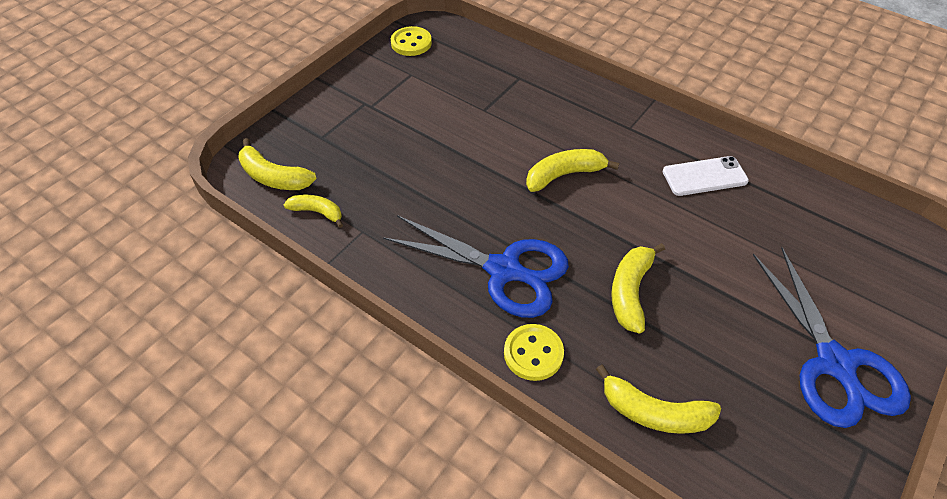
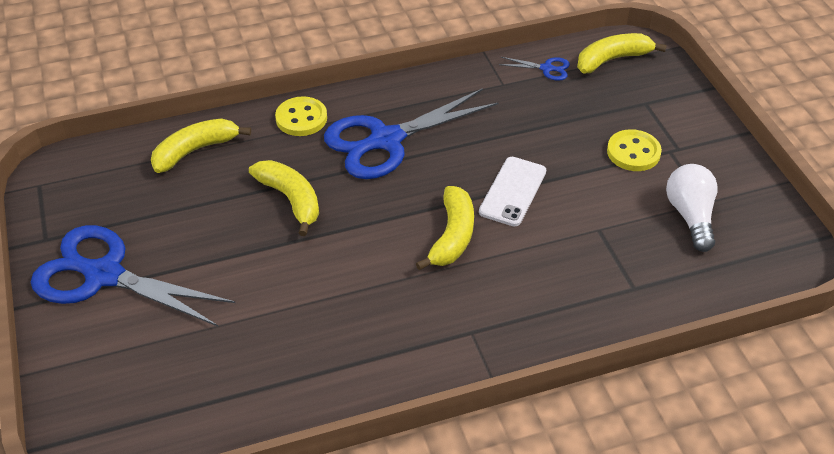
camera: 125 degrees right, 5 degrees down
(317, 212) = (547, 68): yellow banana -> blue scissors
(411, 43) = (770, 228): yellow button -> yellow button (633, 152)
(431, 76) = (690, 216): none -> white light bulb
(704, 176) = (349, 344): white phone -> white phone (512, 191)

